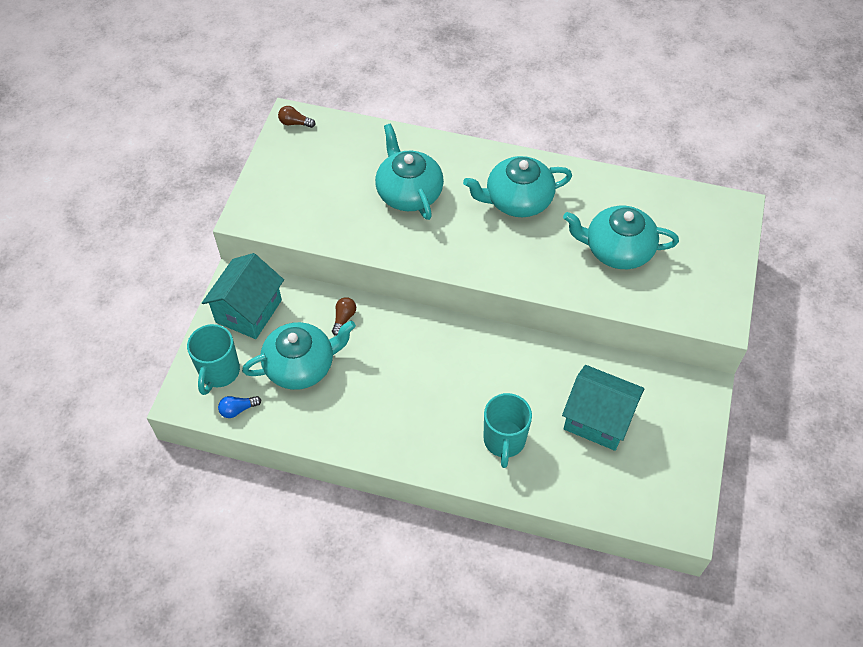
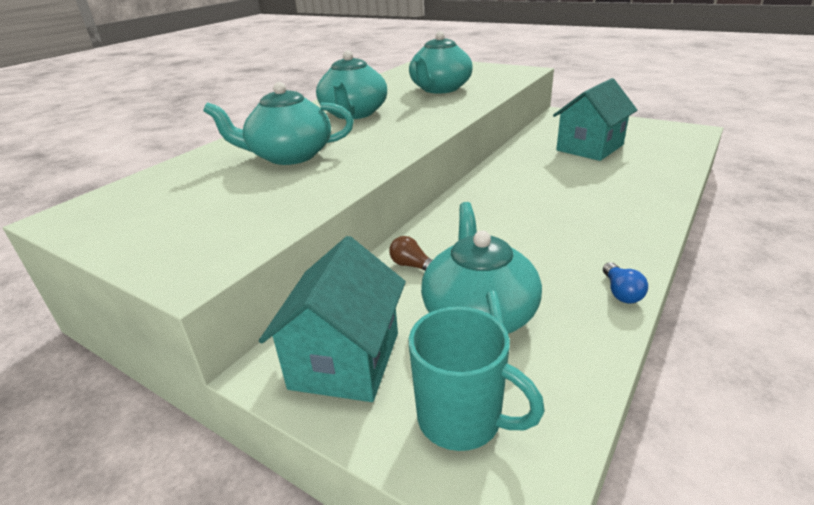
camera: 70 degrees left, 25 degrees down
(238, 409) = (553, 401): blue light bulb -> blue light bulb (621, 292)
(248, 311) = (345, 360): turquoise house -> turquoise house turned 60 degrees clockwise
(295, 123) = (74, 215): brown light bulb -> none
(504, 441) = (615, 187): turquoise mug -> none

